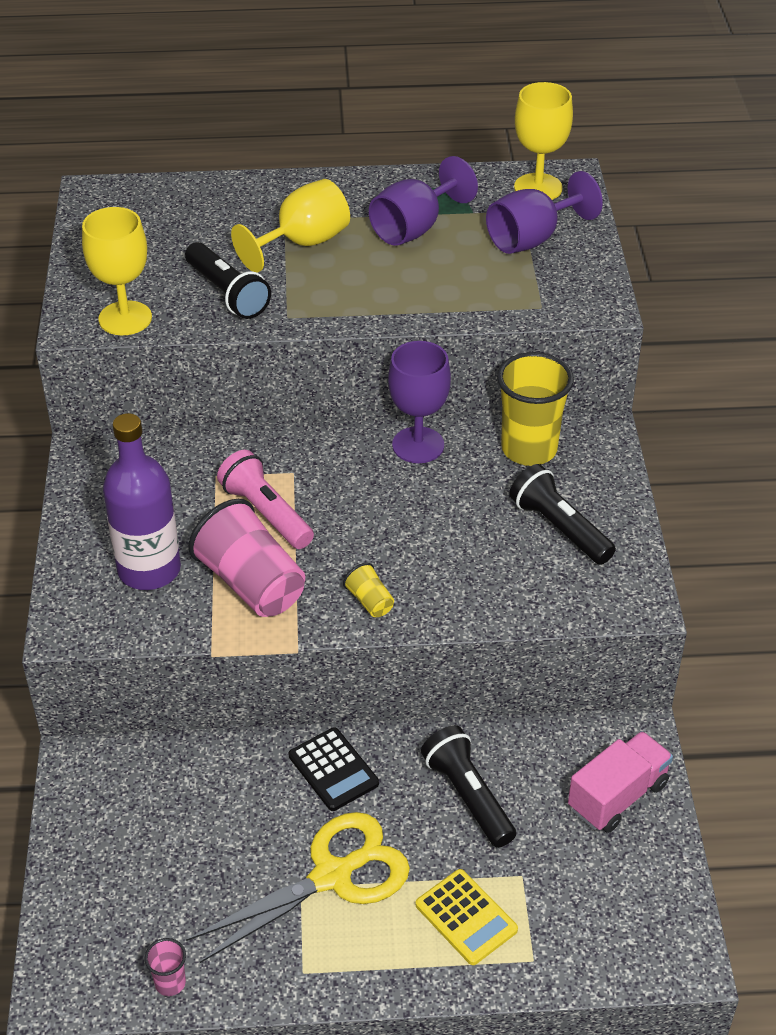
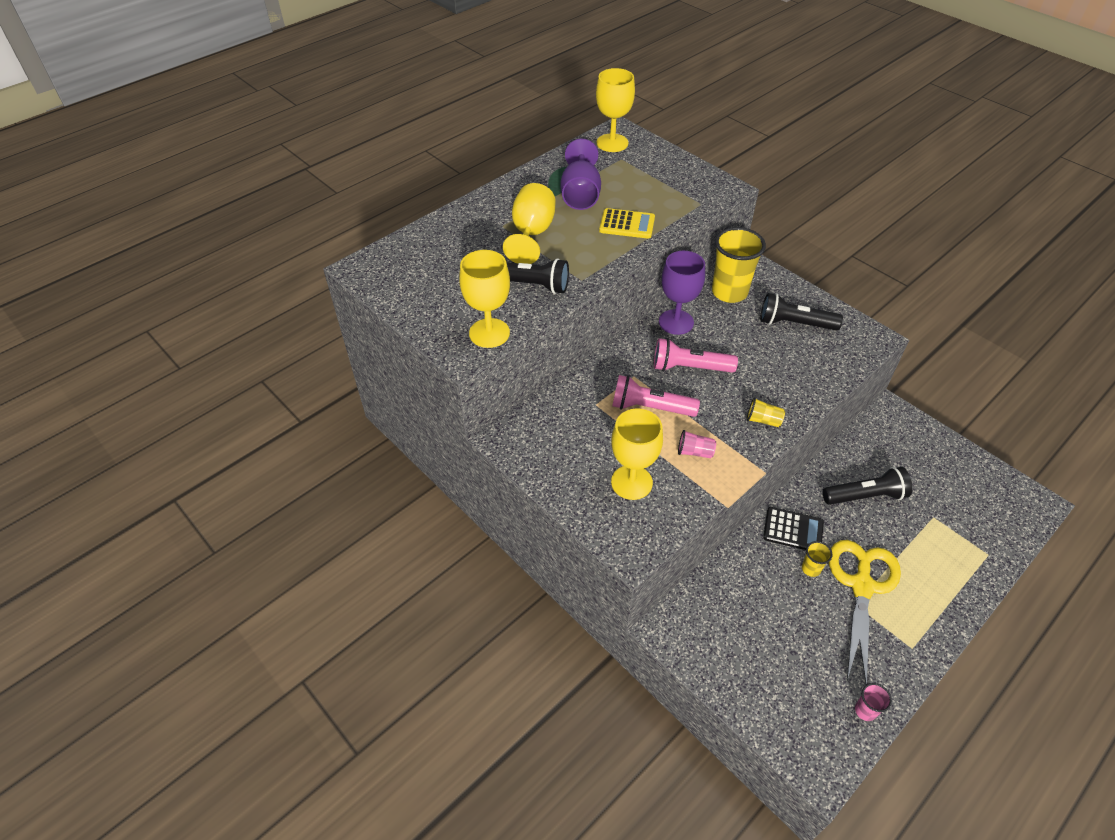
camera: 40 degrees left, 5 degrees up
(149, 570) = (631, 482): purple bottle -> yellow goblet
(251, 584) = (694, 452): pink cup -> pink cup, size x0.45
(299, 819) = (811, 569): none -> yellow cup
(365, 500) = (690, 368): none -> pink flashlight
(466, 917) = (939, 557): yellow calculator -> yellow calculator (627, 224)
(468, 796) = (865, 496): black flashlight -> black flashlight turned 150 degrees clockwise
(532, 239) = (646, 171): purple goblet -> none
(617, 796) = (920, 447): pink truck -> none

